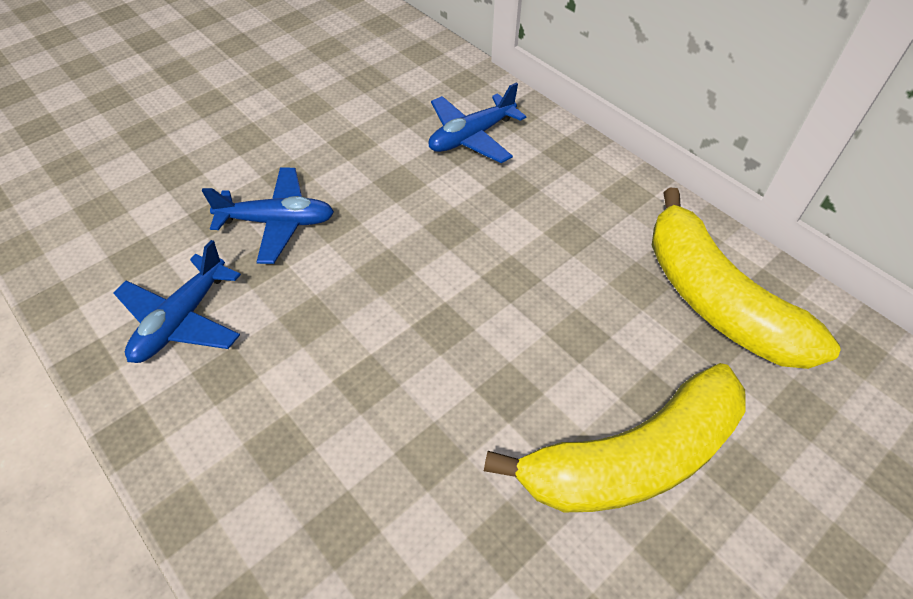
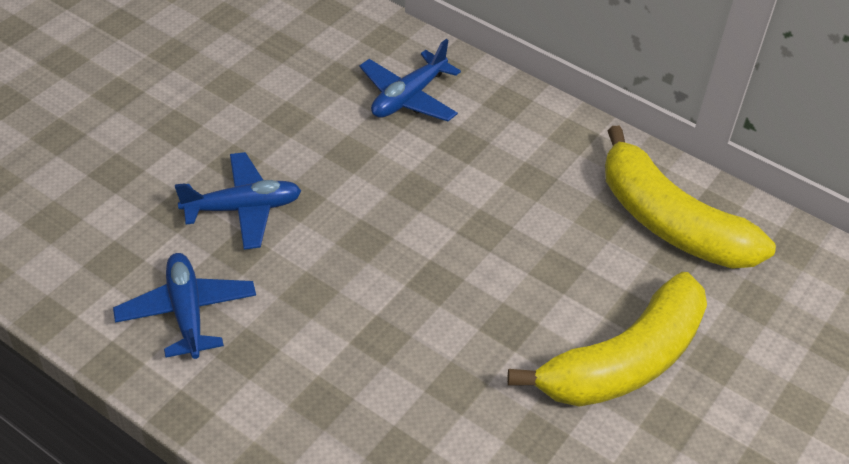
camera: 15 degrees left, 5 degrees down
(182, 320) = (187, 312): blue plane -> blue plane turned 150 degrees clockwise

